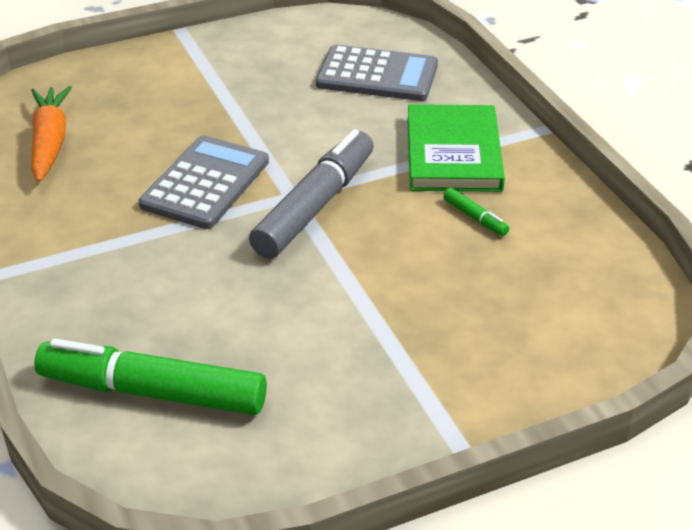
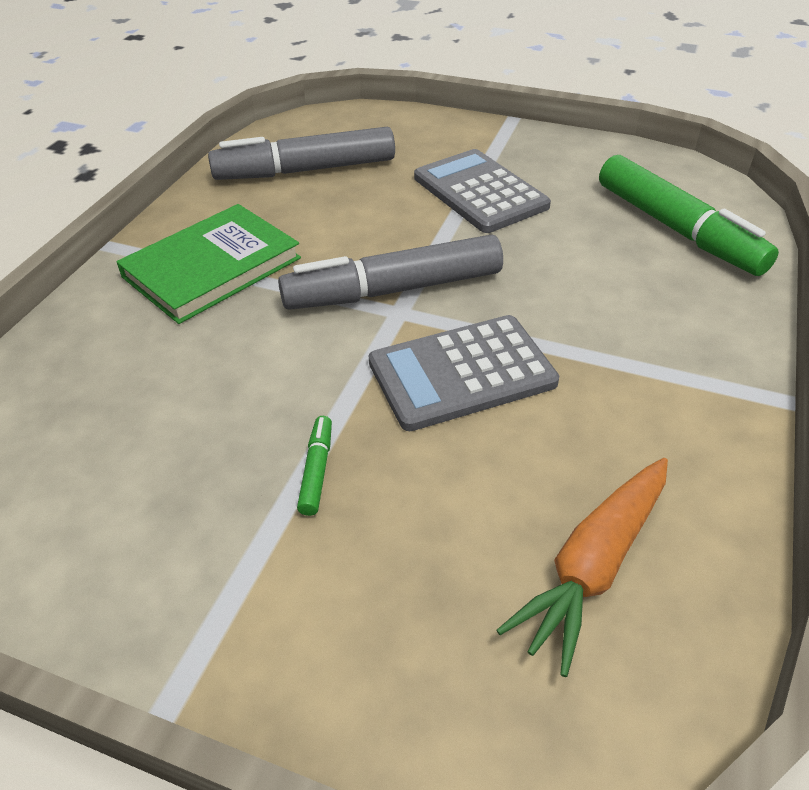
camera: 135 degrees left, 5 degrees up
(377, 75) = (104, 397): grey calculator -> grey calculator (480, 192)
(475, 218) = (294, 214): green marker -> green marker (317, 470)
(541, 259) = (305, 170): none -> grey marker

